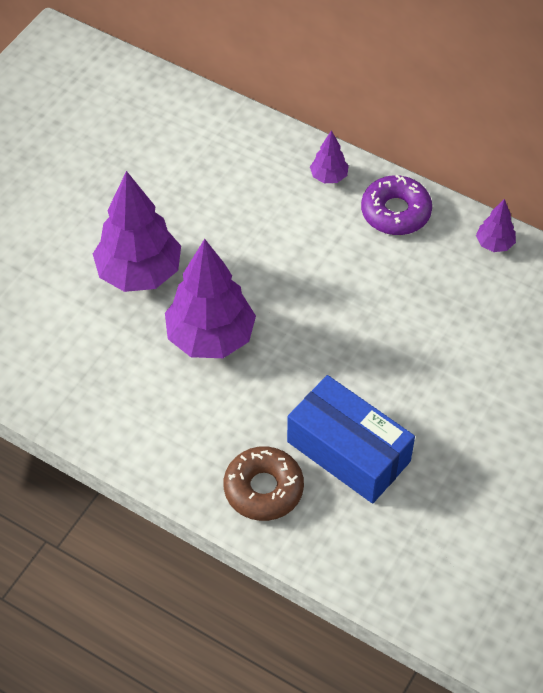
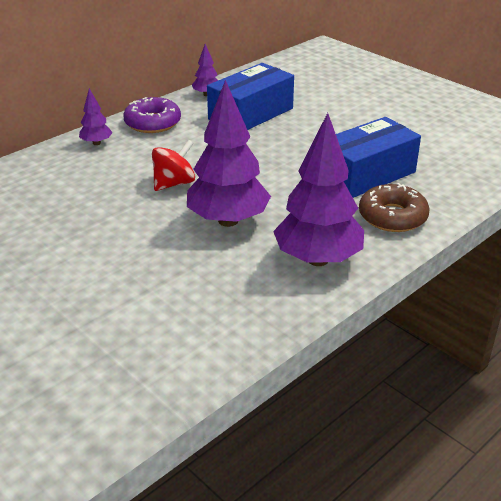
camera: 75 degrees left, 20 degrees down
(139, 273) = (132, 249): purple tree -> purple tree (317, 259)
(267, 271) = (174, 183): none -> red spinning top
(459, 303) = (251, 114): none -> blue box

